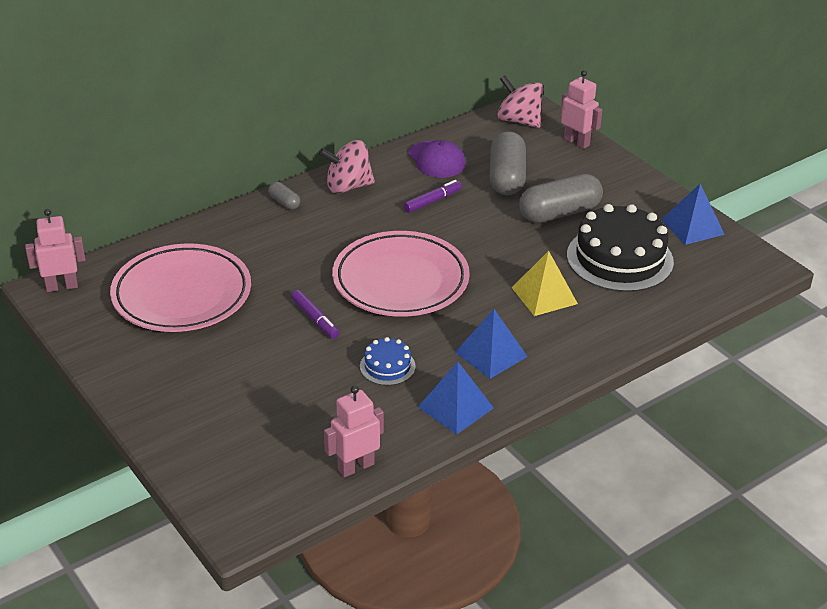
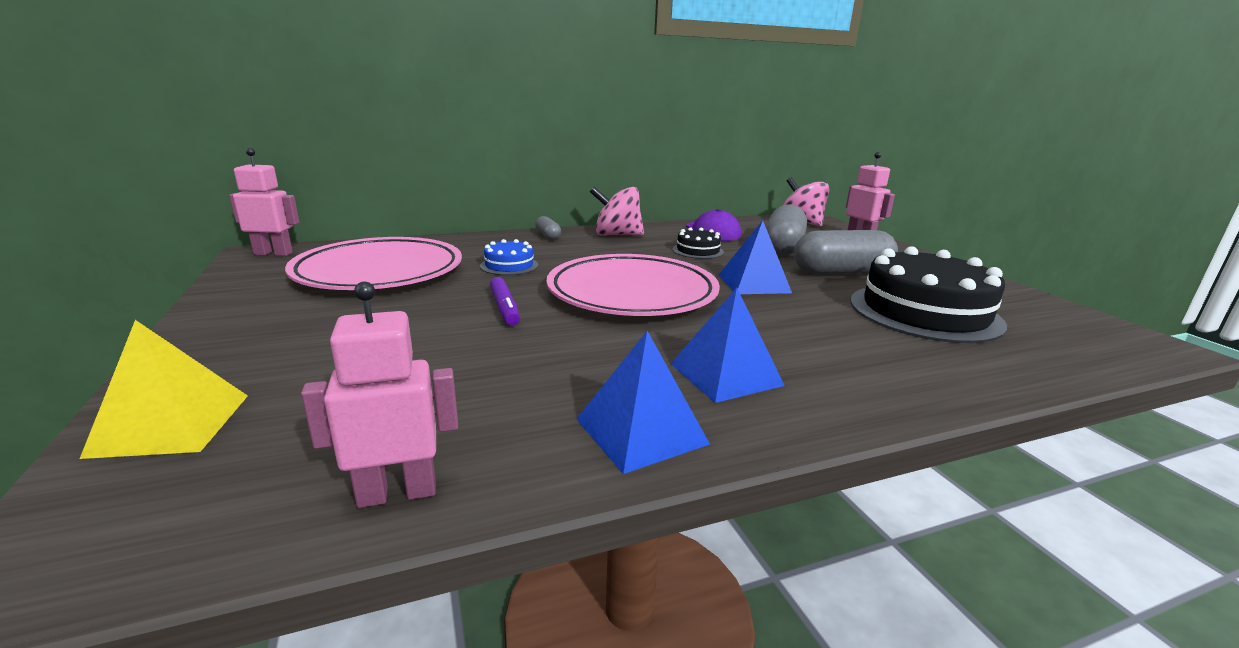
camera: 15 degrees right, 15 degrees down
(387, 366) = (562, 363): blue cake -> blue cake (509, 265)
(432, 201) = (698, 251): purple marker -> black cake
(544, 295) = (818, 329): yellow pyramid -> yellow pyramid (171, 424)
(692, 227) = (1019, 300): blue pyramid -> blue pyramid (754, 283)

